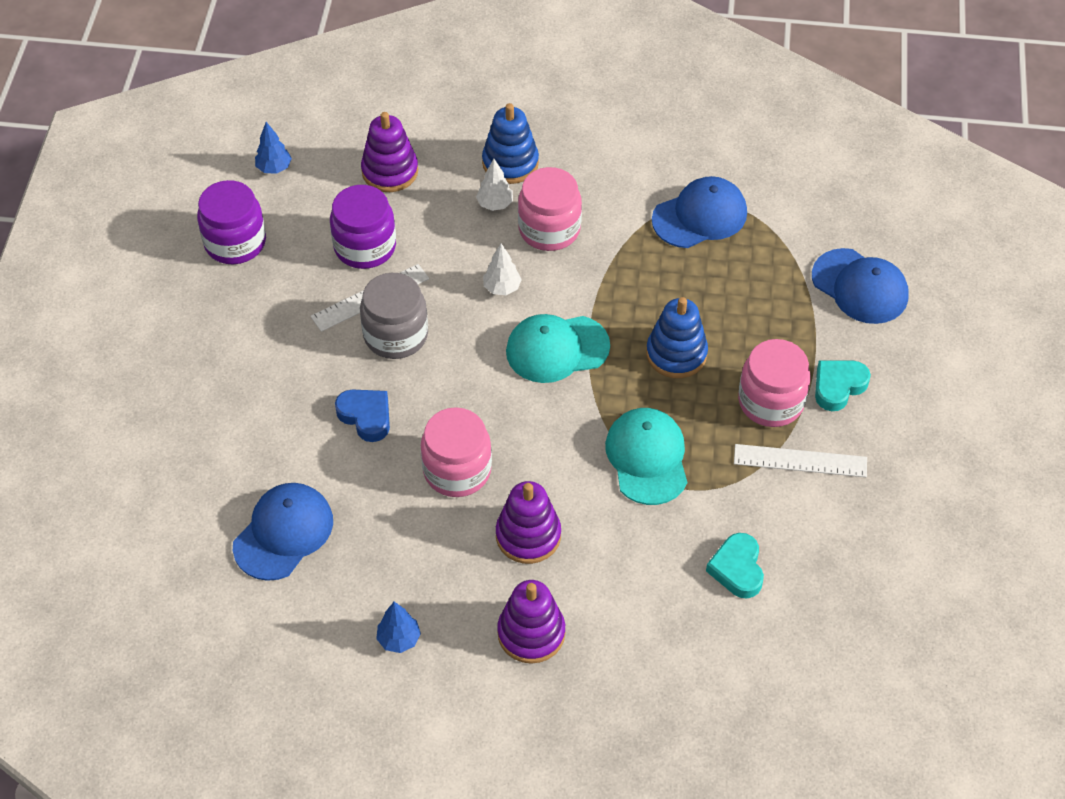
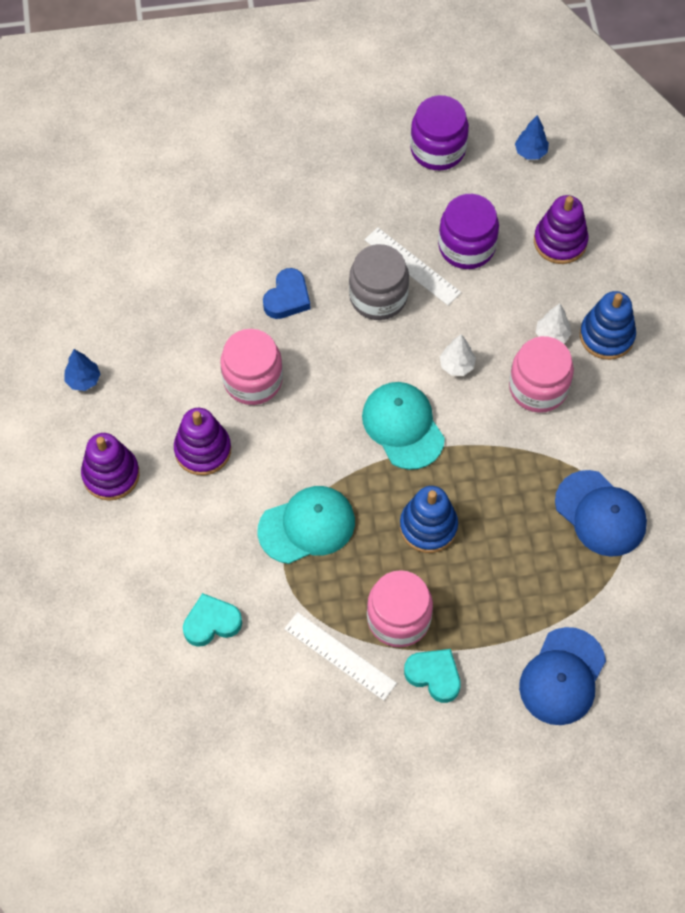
camera: 75 degrees right, 10 degrees up
(283, 533) = (159, 272): blue cap -> none
(800, 461) = (340, 656): white ruler -> white ruler turned 45 degrees counterclockwise

